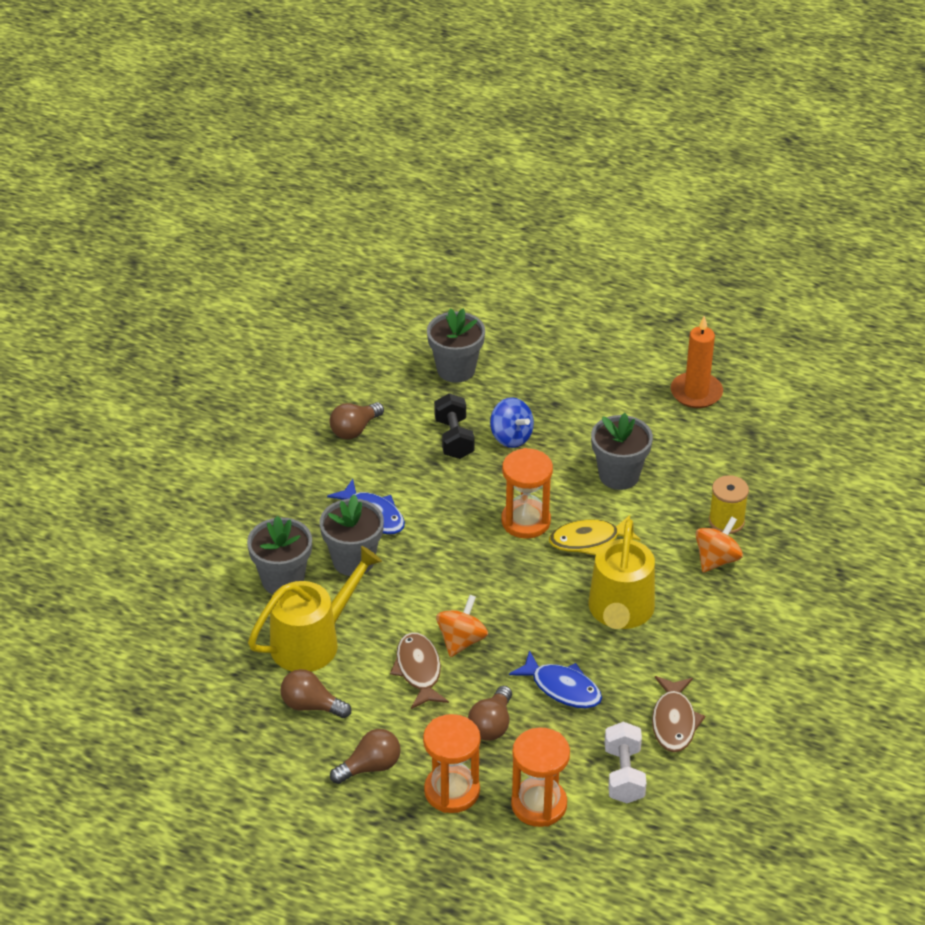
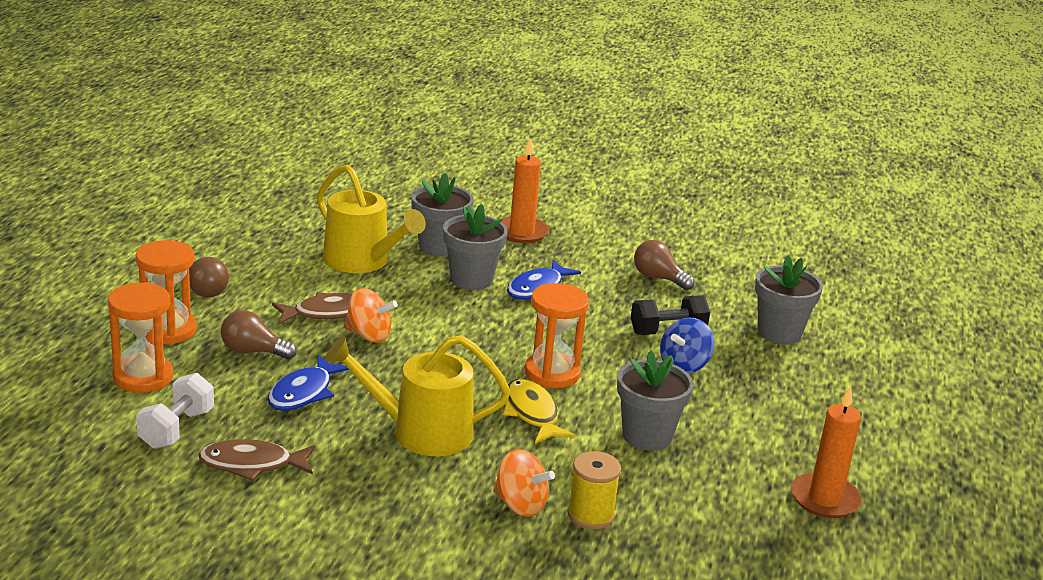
camera: 80 degrees right, 15 degrees down
(254, 515) = (521, 232): none -> orange candle
(311, 705) = (281, 262): brown light bulb -> none
(624, 775) = (176, 429): white dumbbell -> white dumbbell turned 60 degrees counterclockwise

